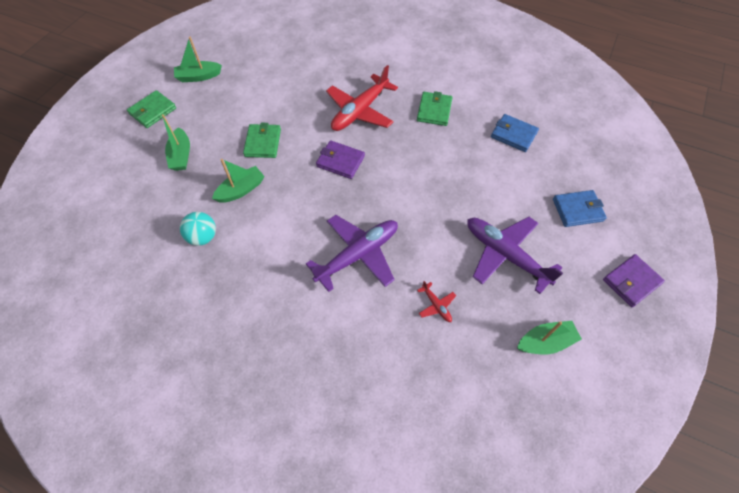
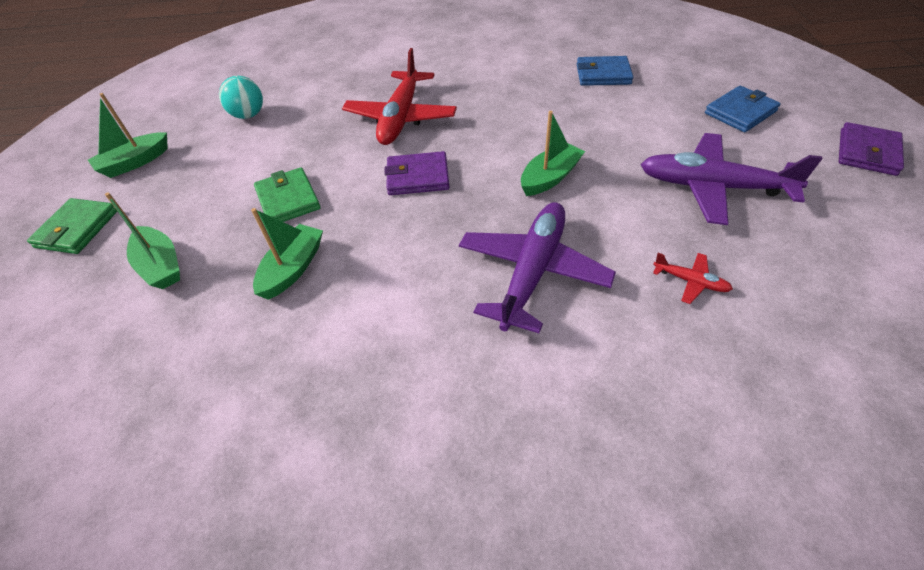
camera: 25 degrees left, 10 degrees down
(203, 237) = (269, 360): turquoise ball -> turquoise ball (248, 115)
(434, 110) = (493, 85): green wallet -> none
(545, 342) = (856, 256): green boat -> green boat (550, 177)

